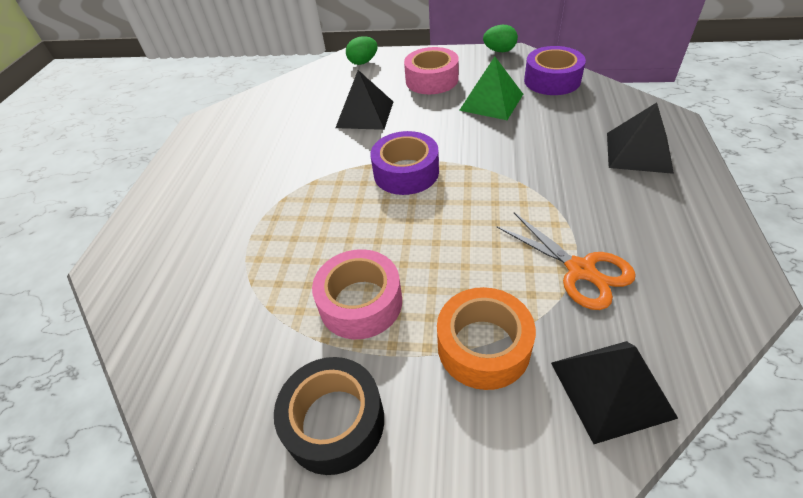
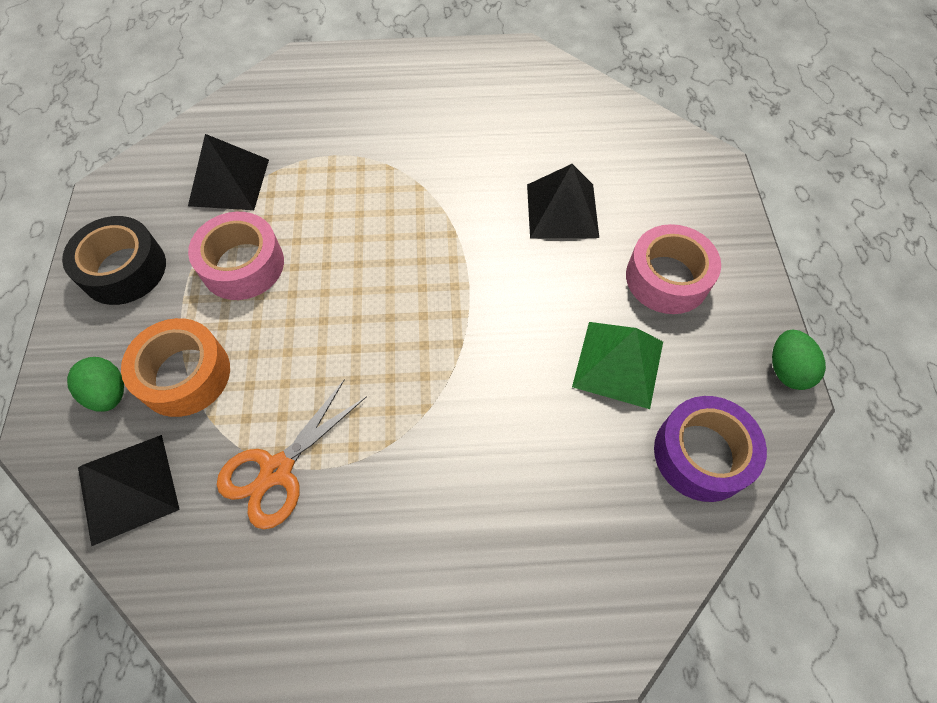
camera: 75 degrees right, 15 degrees up
(363, 62) = (701, 183): green egg -> green egg (109, 393)
(406, 172) = (441, 275): purple tape -> none
(638, 152) = (510, 572): black pyramid -> black pyramid (229, 182)

